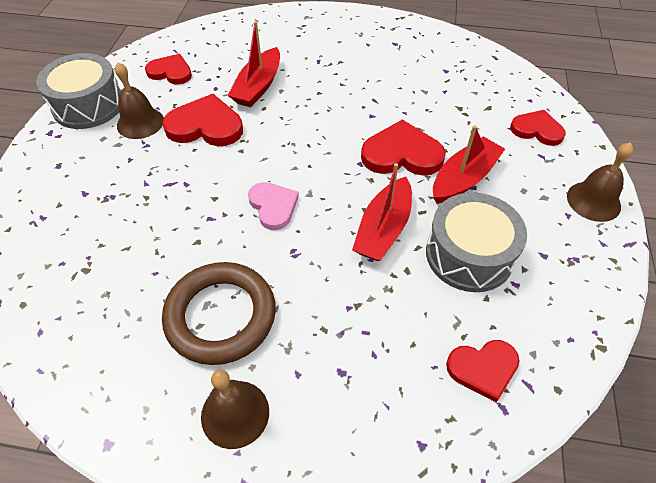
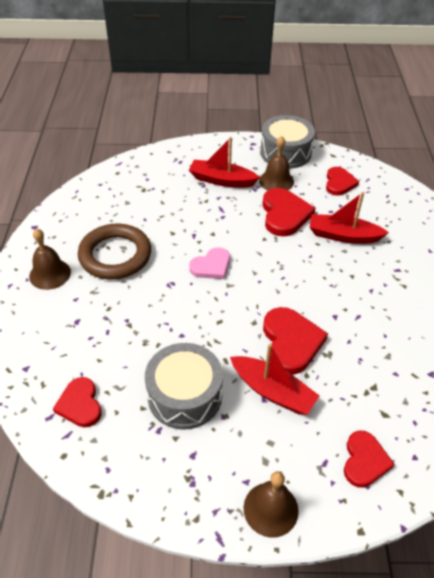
camera: 80 degrees right, 5 degrees down
(383, 229) = (202, 335): red boat -> red boat (222, 180)

